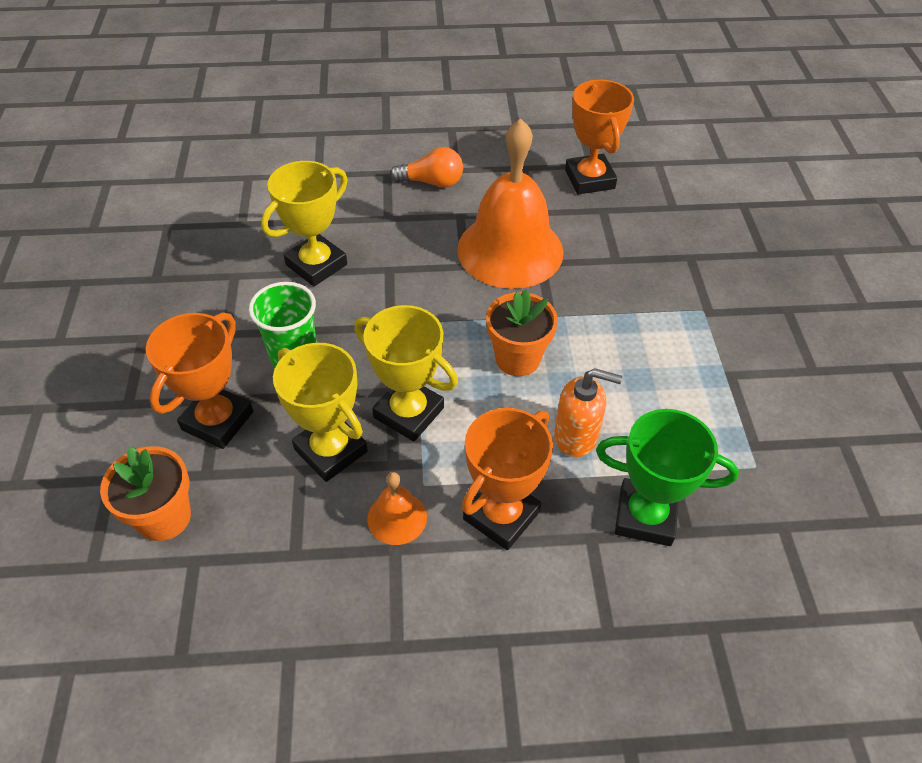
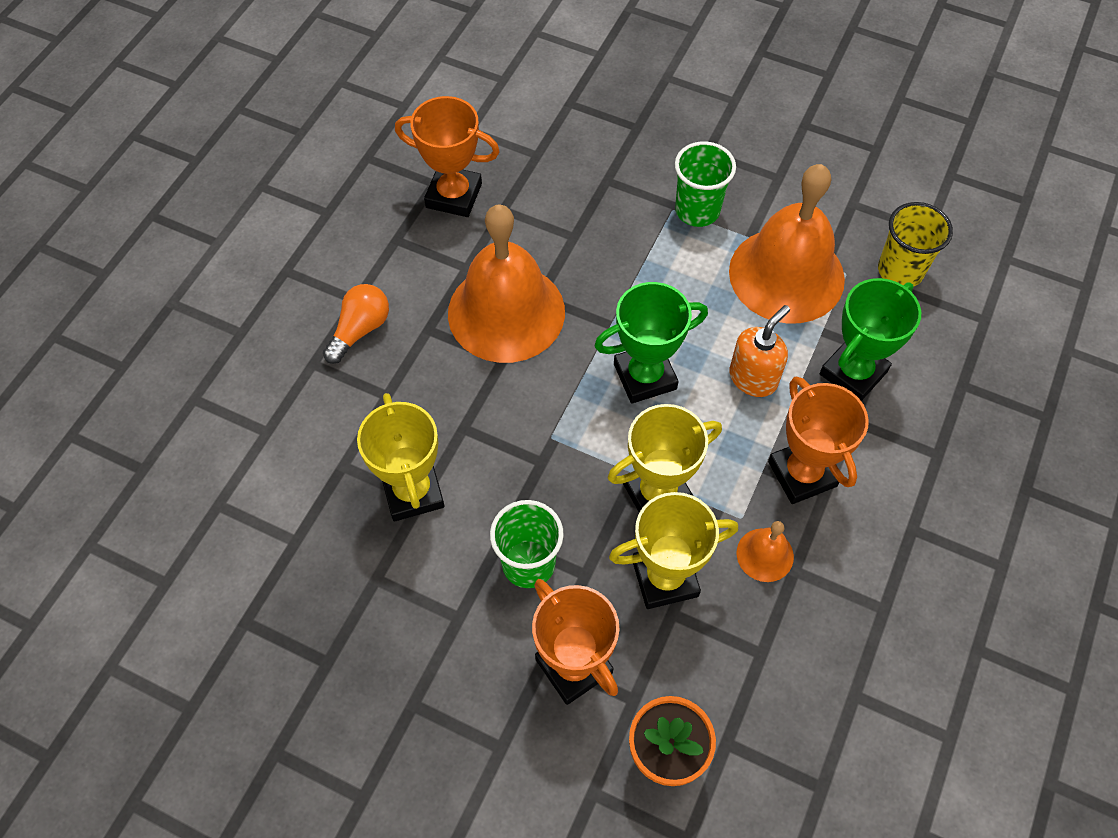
camera: 60 degrees left, 10 degrees up
(517, 358) = (645, 376): orange flower pot -> green trophy
(709, 418) = (786, 275): none -> orange bell
(717, 326) = (697, 210): none -> green cup
(802, 513) = (900, 270): none -> yellow cup

